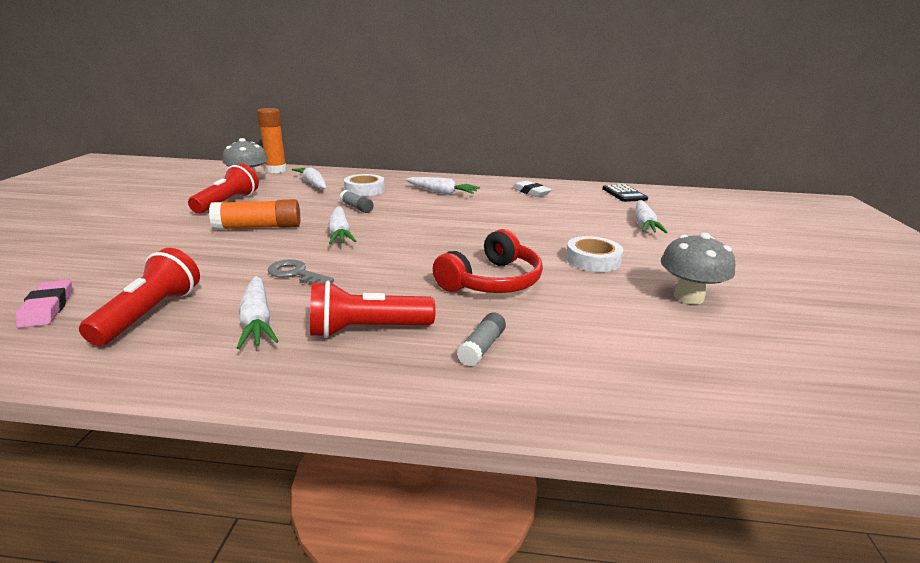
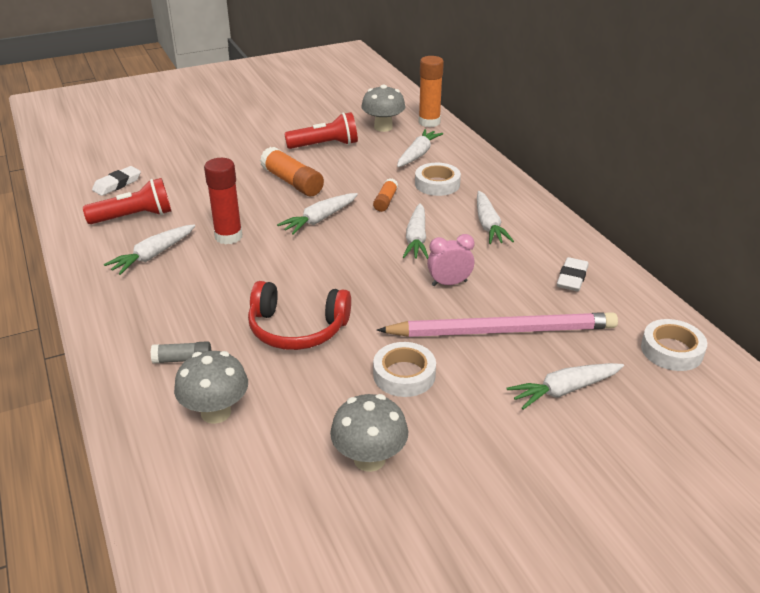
camera: 60 degrees right, 10 degrees up
(47, 308) = (117, 184): pink eraser -> white eraser
(296, 274) = (228, 236): grey key -> red glue stick
(356, 208) = (385, 201): grey glue stick -> orange glue stick
(367, 330) = (172, 301): red flashlight -> none
(425, 213) = (416, 239): none -> white carrot
(495, 219) = (449, 283): none -> pink clock
(568, 221) = (502, 330): none -> pink pencil
(586, 349) = (216, 412): none -> grey mushroom
(624, 194) = (671, 350): black calculator -> white tape

